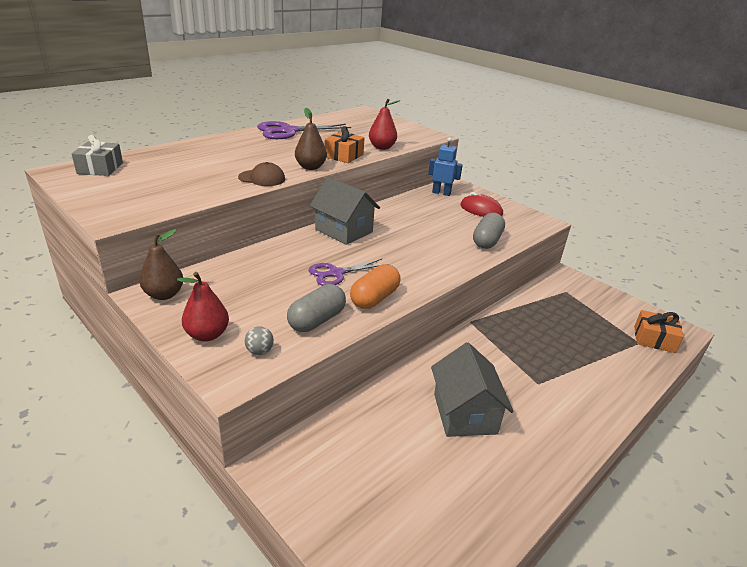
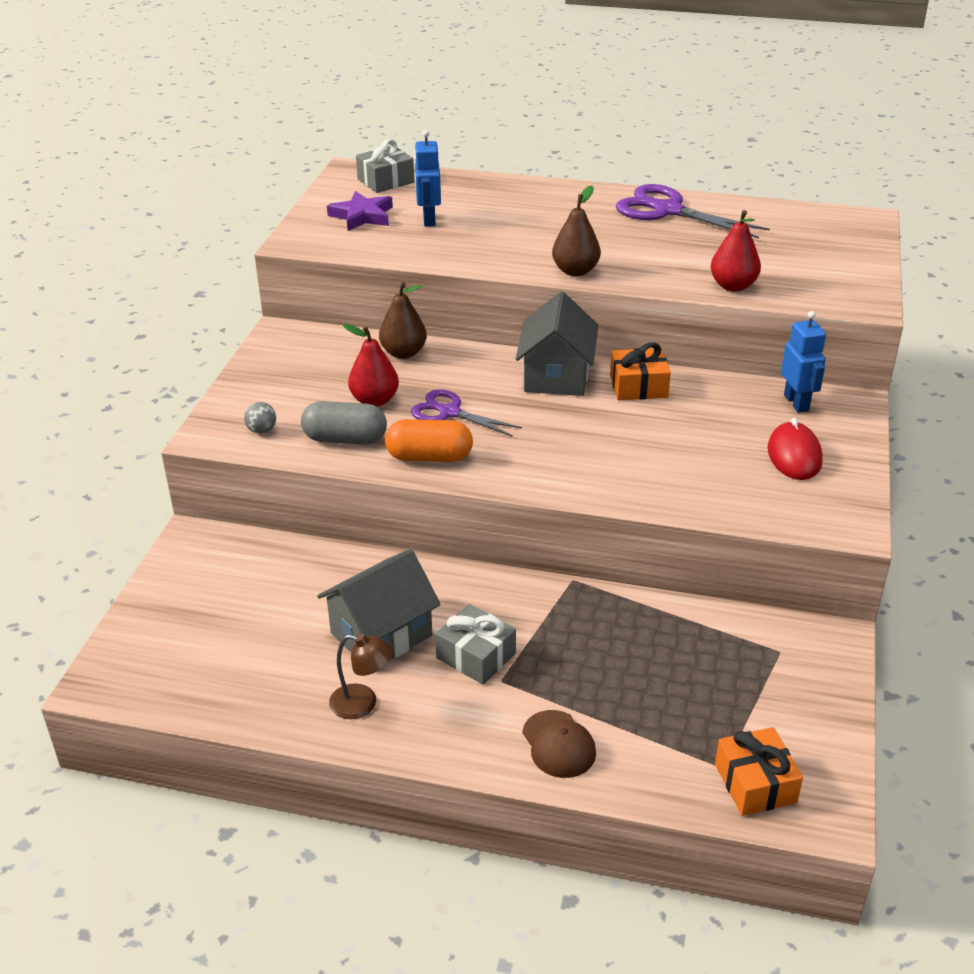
camera: 60 degrees right, 5 degrees up
(128, 189) = (362, 216): none -> purple star
(164, 294) = (291, 340): brown pear -> brown pear (403, 353)
(178, 176) = (428, 220): none -> blue robot
(207, 335) = (256, 393): red pear -> red pear (374, 400)
(262, 178) = (495, 260): brown cap -> brown cap (558, 744)
(344, 156) = (651, 274): orange gift -> orange gift (638, 386)
(487, 241) = (694, 491): grey capsule -> none
(511, 383) = (476, 656): none -> grey gift
(528, 452) = (363, 704): none -> brown lamp

